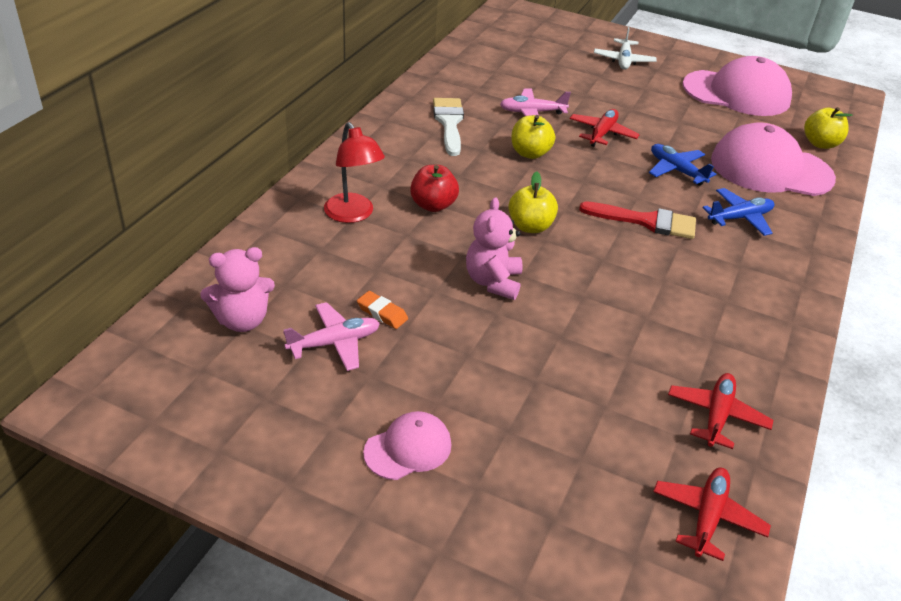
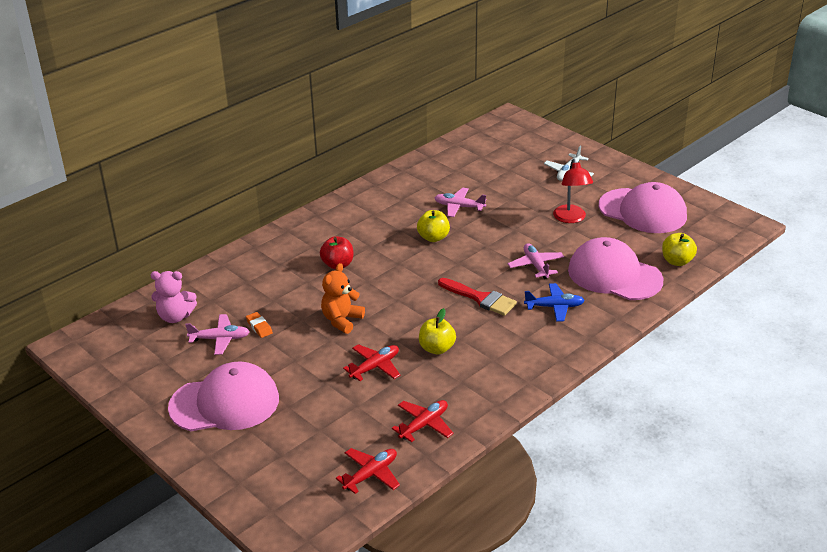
camera: 25 degrees right, 5 degrees down
(353, 215) = (281, 263): red lamp -> red lamp (571, 218)
(408, 448) = (225, 403): pink cap -> pink cap, size x1.99
(449, 123) = (390, 207): white brush -> none
(493, 282) = (342, 320): pink teddy bear -> orange teddy bear
(530, 226) = (394, 289): yellow apple -> yellow apple (437, 348)
(602, 133) = (501, 230): red plane -> red plane (375, 367)
(676, 170) = (536, 265): blue plane -> pink plane

